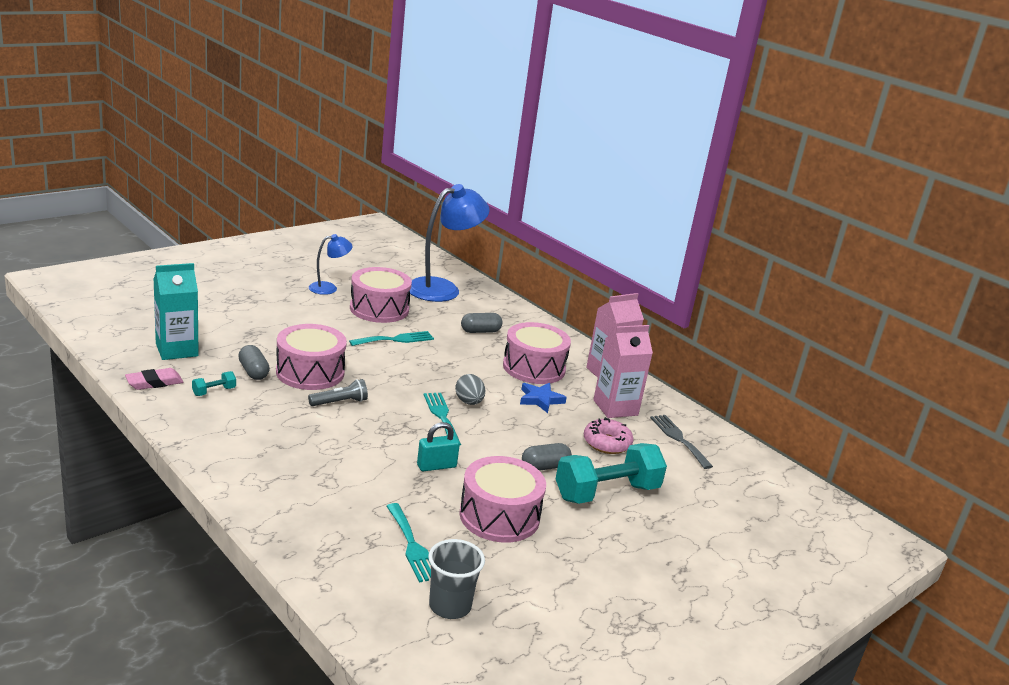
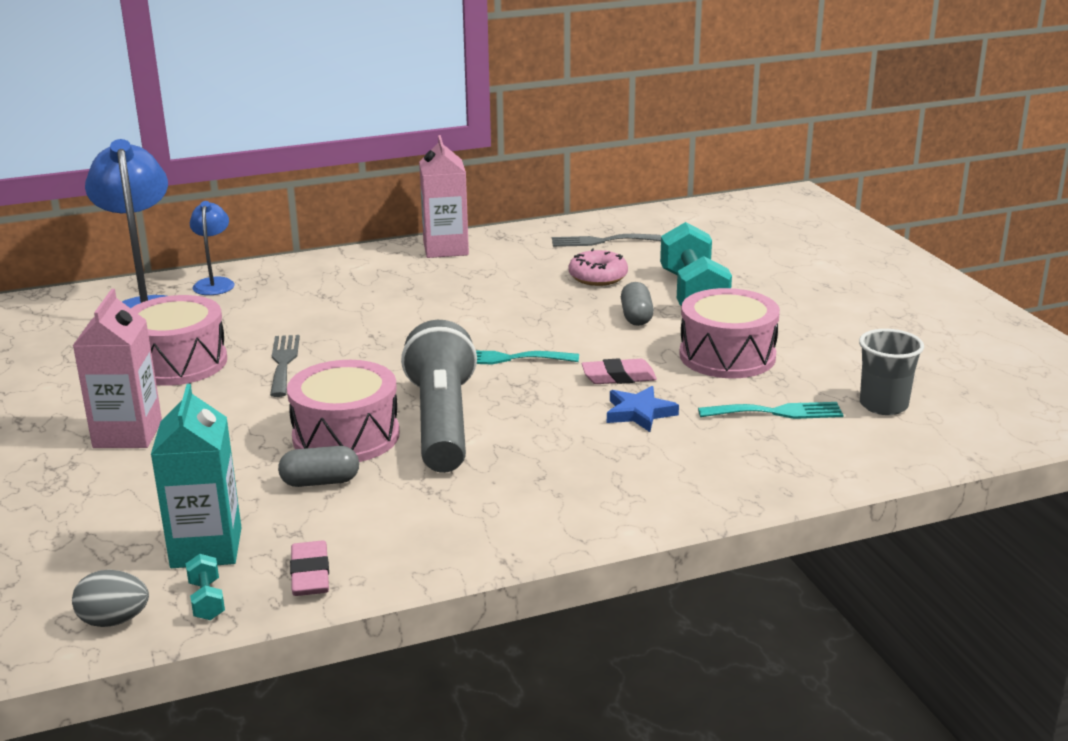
camera: 65 degrees left, 0 degrees up
(214, 391) = (366, 520): turquoise dumbbell -> turquoise dumbbell (207, 600)
(329, 288) = (75, 394): blue lamp -> blue lamp (215, 283)
(340, 402) = (442, 422): grey flashlight -> grey flashlight, size x2.28
(395, 339) = (283, 362): turquoise fork -> grey fork
(436, 466) = (618, 377): turquoise padlock -> pink eraser
(469, 402) = (478, 337): grey egg -> grey egg (114, 621)
(480, 331) = (295, 303): grey capsule -> none
(534, 367) = (411, 286): pink drum -> none
(540, 399) = (490, 295): blue star -> blue star (639, 413)
(615, 408) = (525, 259): pink carton -> pink carton (127, 434)

